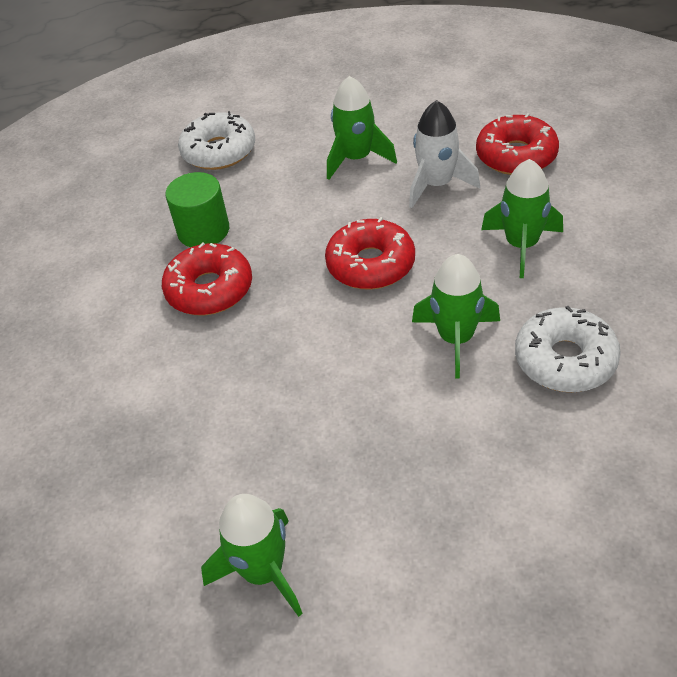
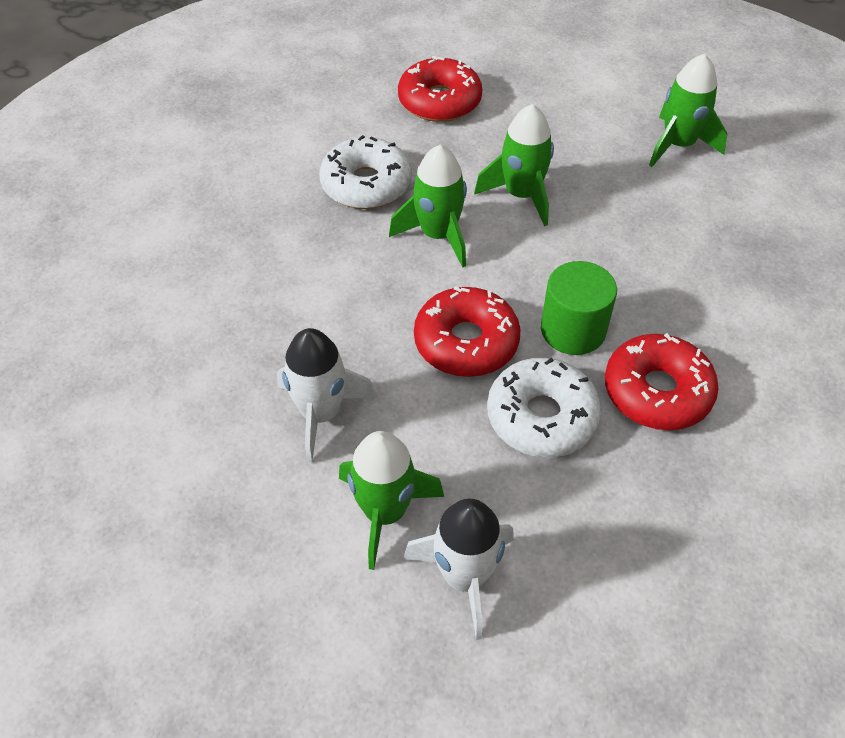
camera: 160 degrees left, 5 degrees up
(203, 231) = (642, 485): green cylinder -> green cylinder (573, 330)
(219, 151) = (574, 644): white donut -> white donut (541, 417)
(292, 152) = (465, 576): none -> white rocket
(516, 156) = (198, 411): red donut -> red donut (439, 101)
(521, 245) = (304, 294): green rocket -> green rocket (521, 195)

